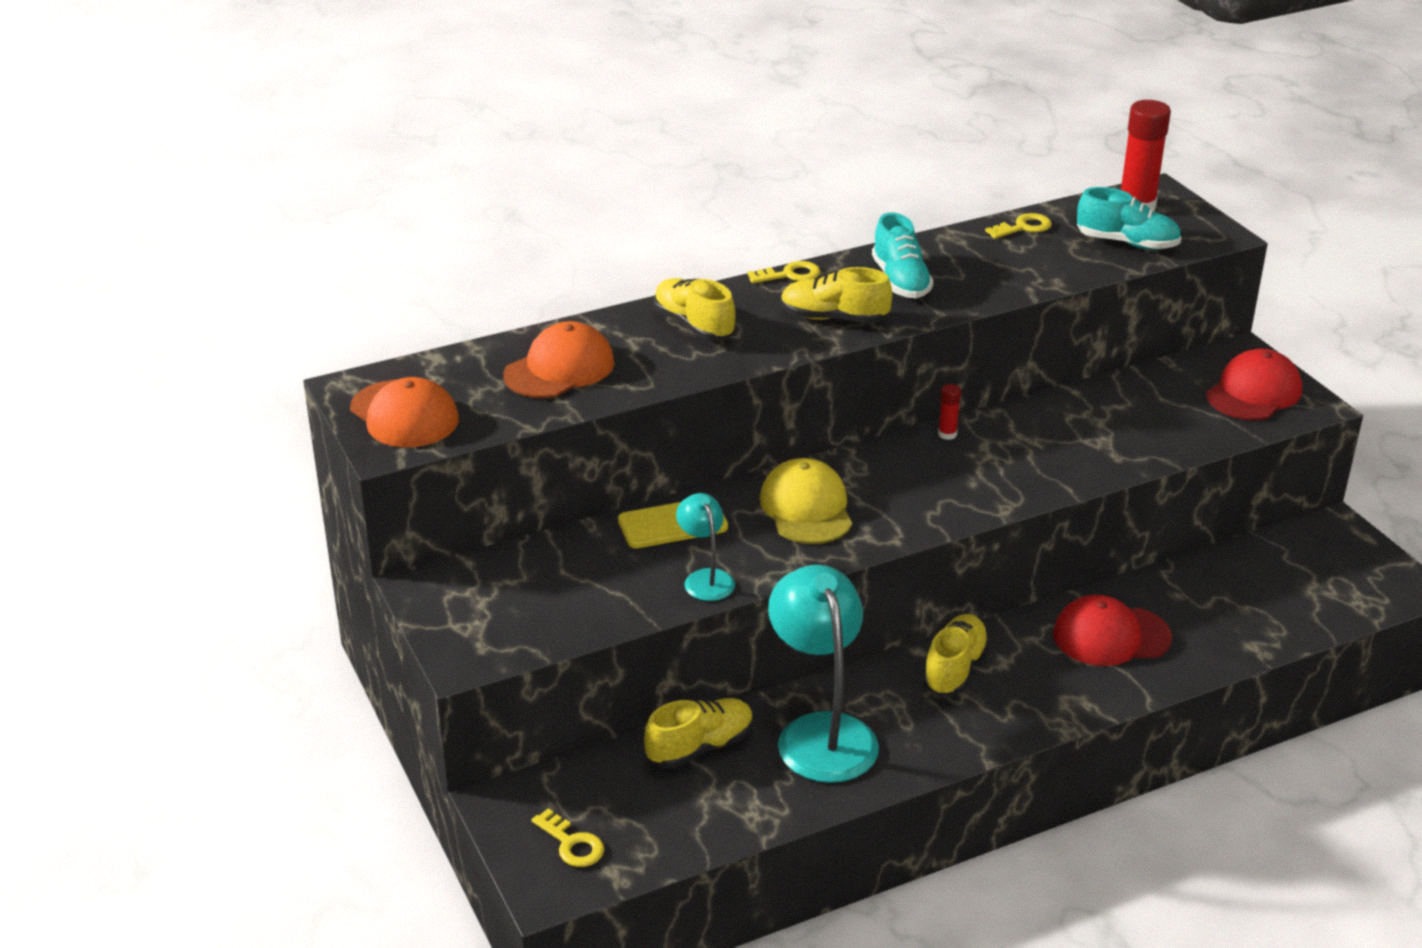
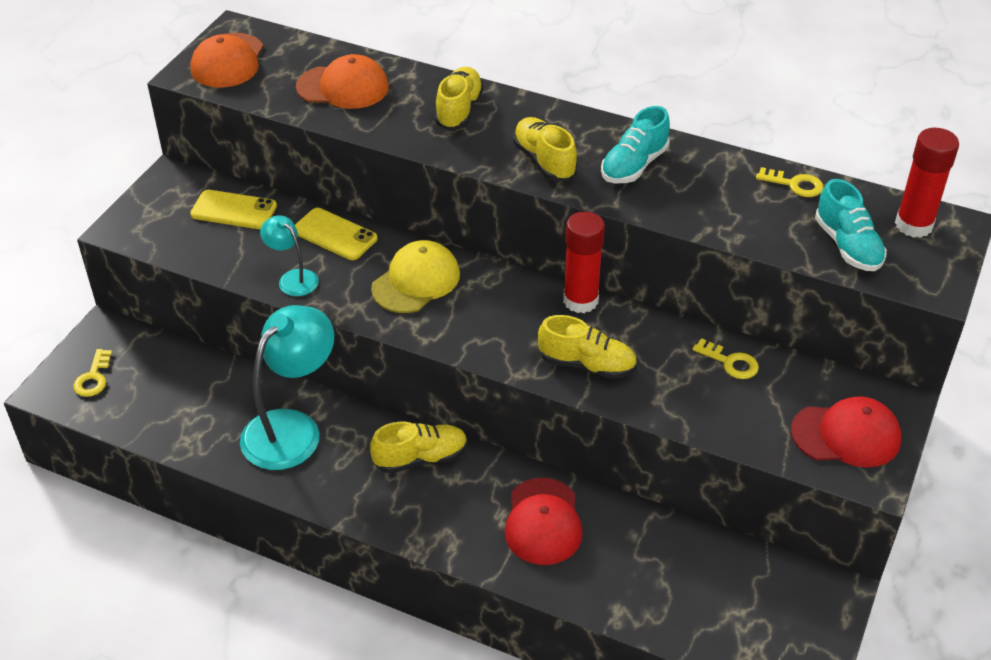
camera: 50 degrees right, 10 degrees up
(544, 569) = (234, 210): none -> yellow phone
(700, 747) = (226, 382): yellow shoe -> yellow shoe (587, 364)
(705, 578) = (293, 278): turquoise lamp -> turquoise lamp turned 75 degrees counterclockwise
(789, 275) = (576, 115): yellow key -> yellow key (730, 362)
(947, 434) = (580, 300): red glue stick -> red glue stick, size x2.15
(1111, 636) = (543, 522): red cap -> red cap turned 135 degrees counterclockwise

